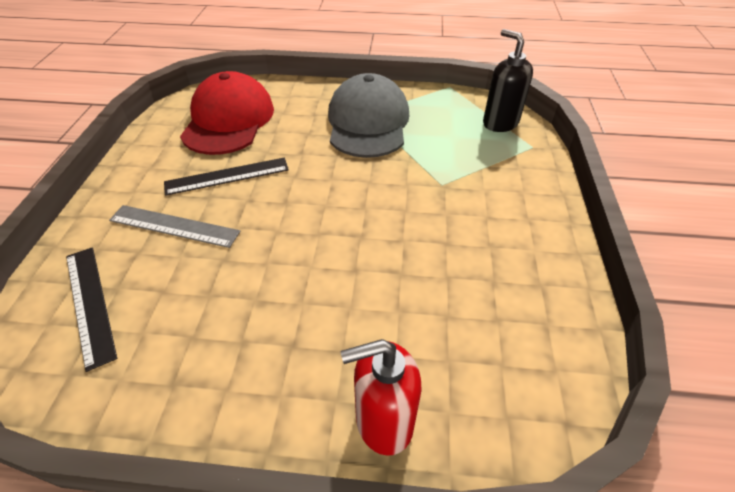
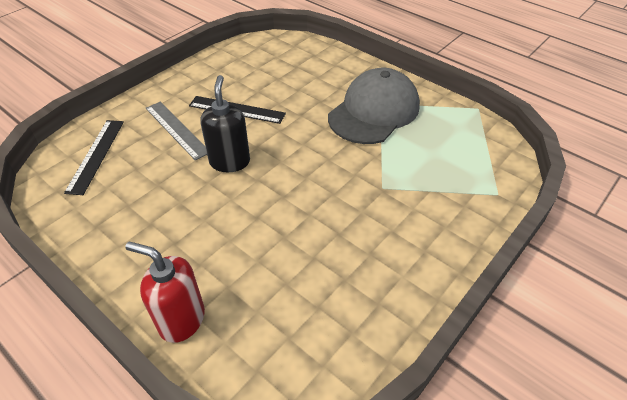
camera: 35 degrees right, 0 degrees up
(228, 120) = (274, 67): red cap -> none
(500, 123) = (490, 160): black soap dispenser -> black soap dispenser (230, 162)

